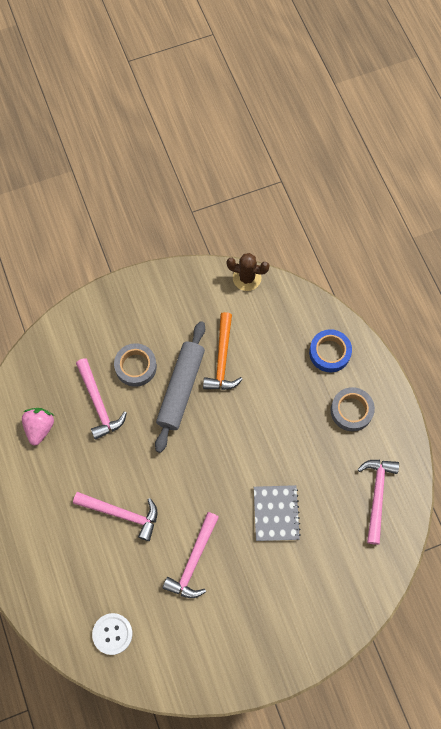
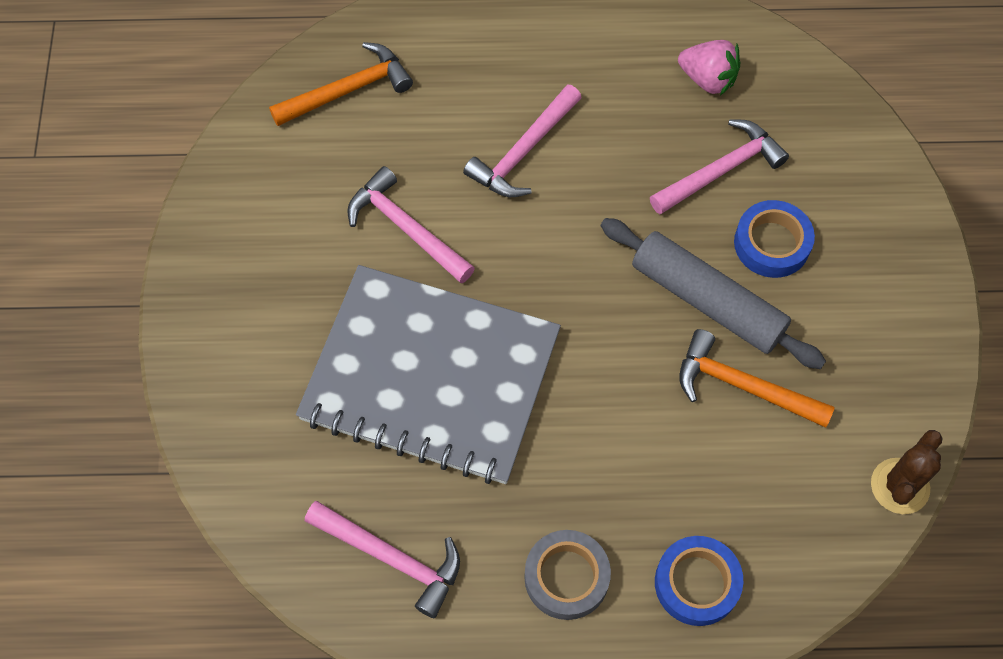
camera: 110 degrees right, 5 degrees down
(98, 404) = (721, 170): pink hammer -> pink hammer turned 150 degrees clockwise
(112, 634) = (348, 90): white button -> orange hammer
(136, 366) = (771, 243): grey tape -> blue tape
(276, 513) = (430, 377): grey notebook -> grey notebook, size x2.22

